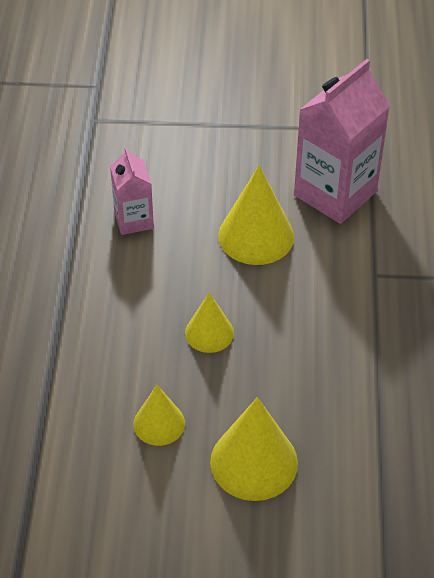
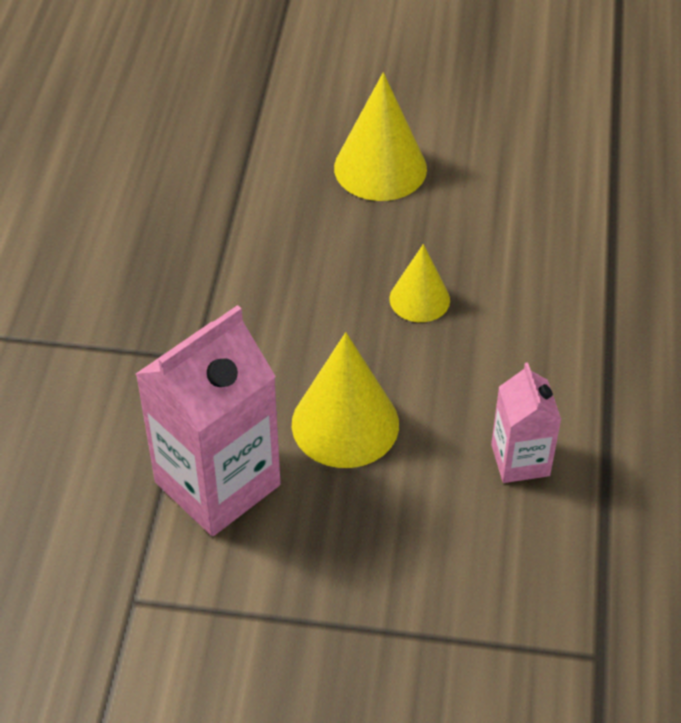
camera: 175 degrees left, 0 degrees up
(159, 423) = (481, 208): yellow cone -> none

